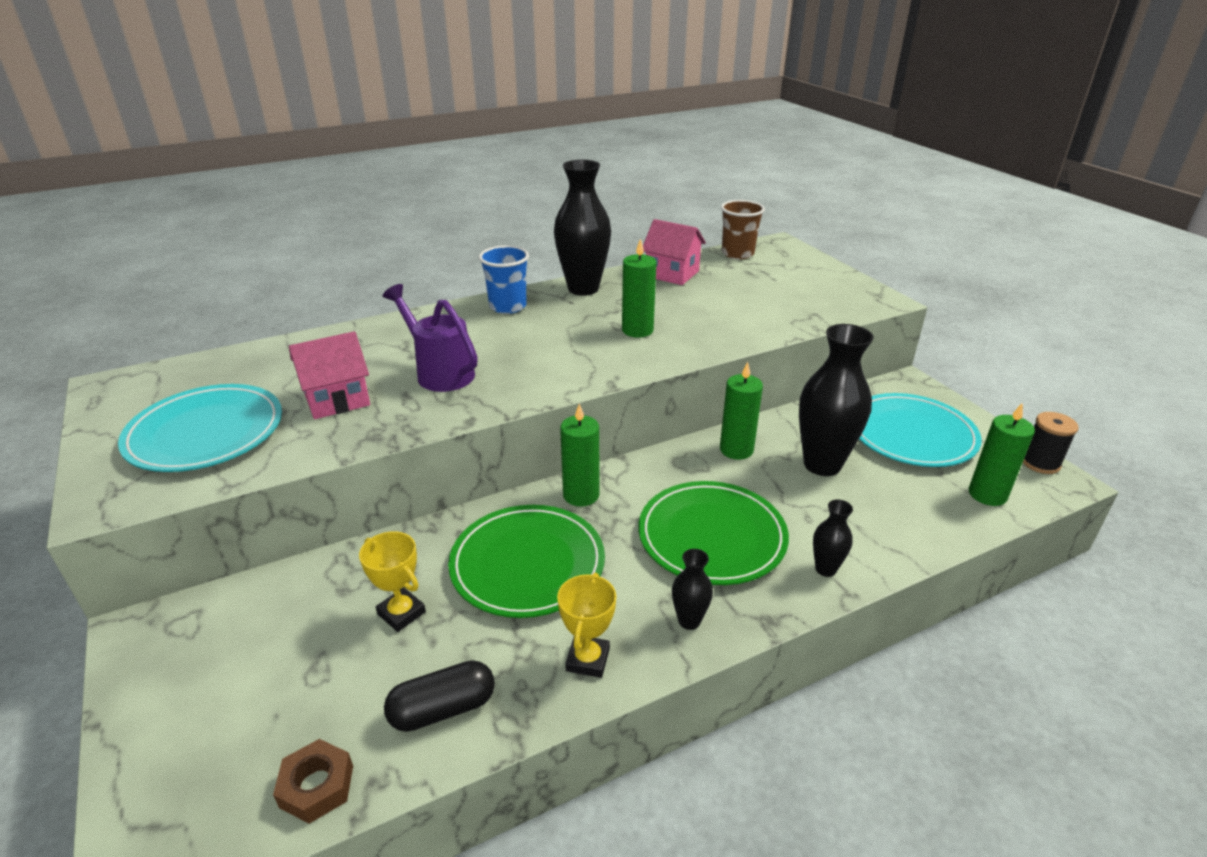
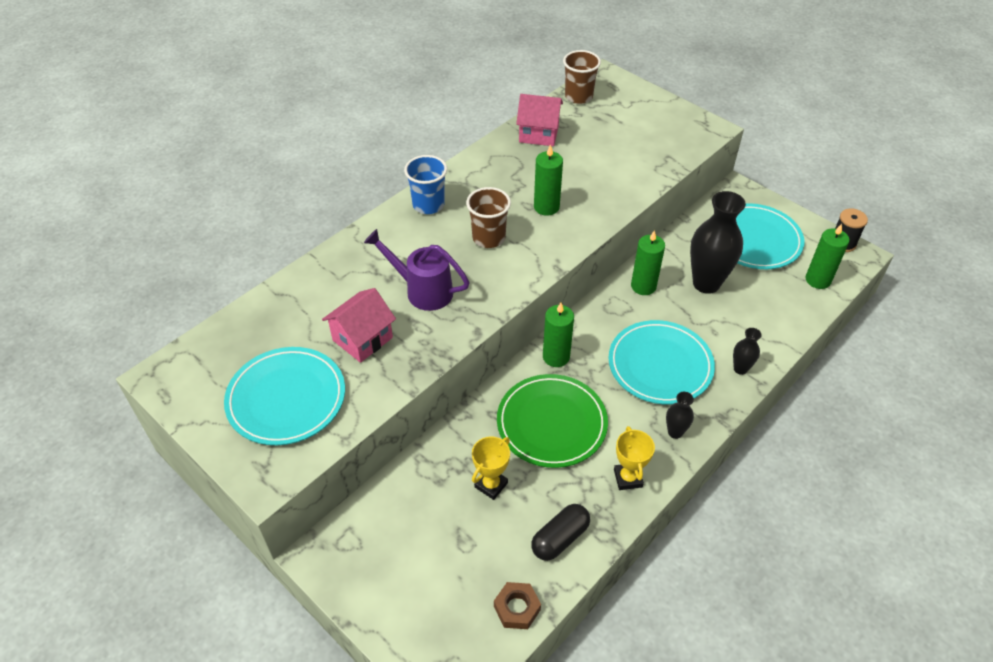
camera: 20 degrees left, 15 degrees up
(401, 613) = (491, 485): yellow trophy -> yellow trophy turned 75 degrees counterclockwise
(551, 343) = (488, 238): none -> brown cup
(583, 289) = (477, 169): black vase -> none
(712, 536) = (660, 365): green plate -> turquoise plate

